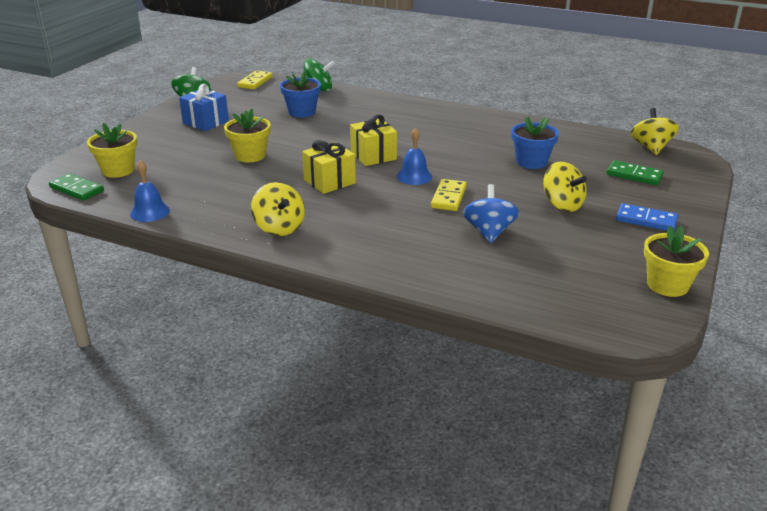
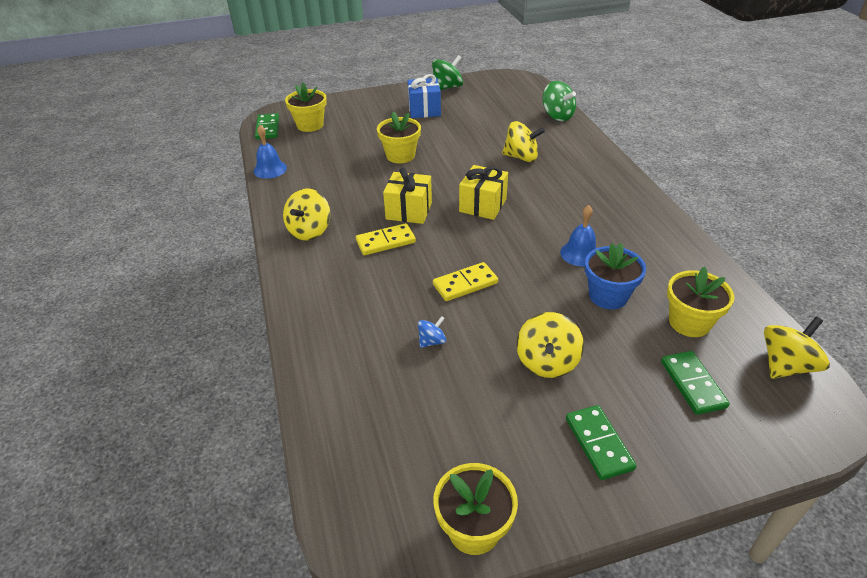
camera: 50 degrees right, 10 degrees up
(255, 82) = (521, 87): yellow domino -> yellow domino (385, 242)
(302, 112) = (505, 133): blue flower pot -> none
(343, 121) = (521, 157): none -> yellow spinning top
(414, 176) = (477, 245): blue bell -> blue bell (580, 253)
(489, 232) = (432, 341): blue spinning top -> blue spinning top, size x0.55
(586, 153) = (689, 322): none -> yellow flower pot
(646, 220) = (599, 443): blue domino -> green domino

